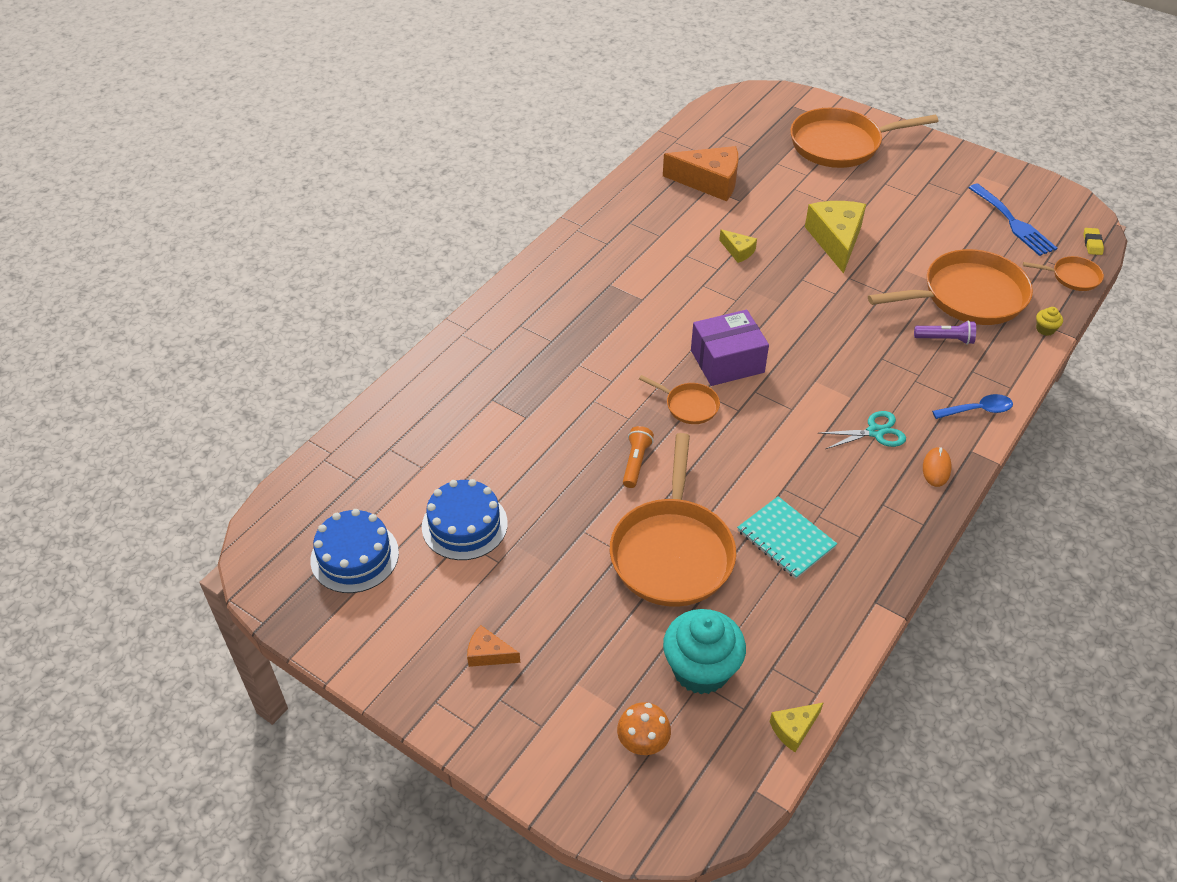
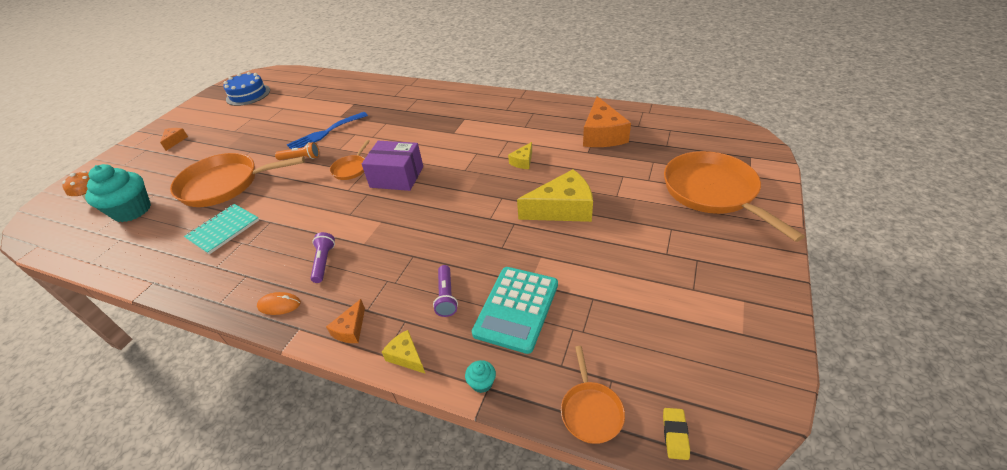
camera: 80 degrees right, 5 degrees down
(464, 525) = (262, 116): blue cake -> none
(727, 361) = (397, 177): purple box -> purple box turned 45 degrees counterclockwise
(793, 729) = (69, 255): yellow cheese -> yellow cheese (406, 356)
(875, 432) = (324, 262): turquoise scissors -> purple flashlight
(968, 296) = (516, 308): orange pan -> turquoise calculator
(978, 410) = (351, 329): blue spoon -> orange cheese
(1013, 223) = (669, 341): blue fork -> blue fork (325, 133)
(1045, 329) = (482, 383): yellow cupcake -> turquoise cupcake
(1092, 243) = (675, 435): yellow eraser -> yellow eraser turned 75 degrees counterclockwise

